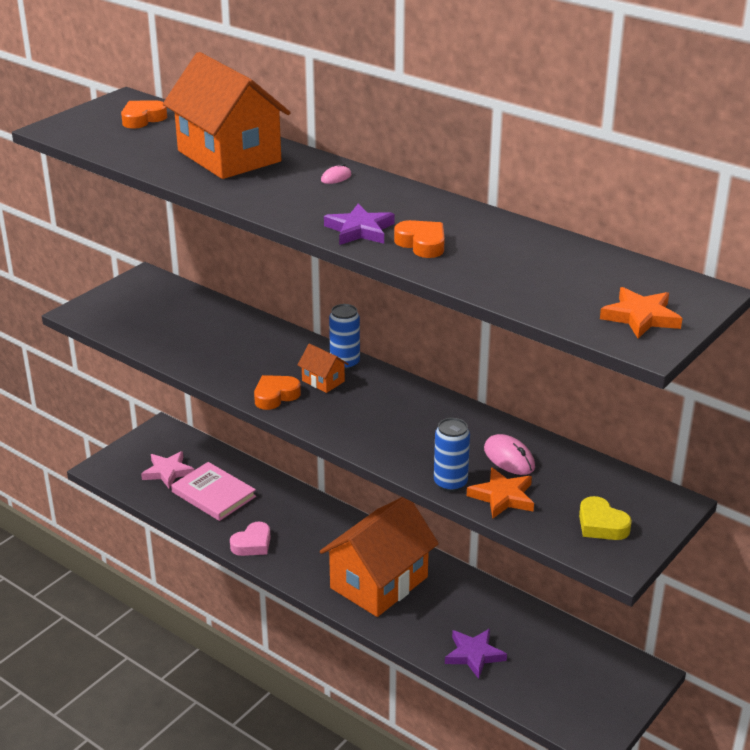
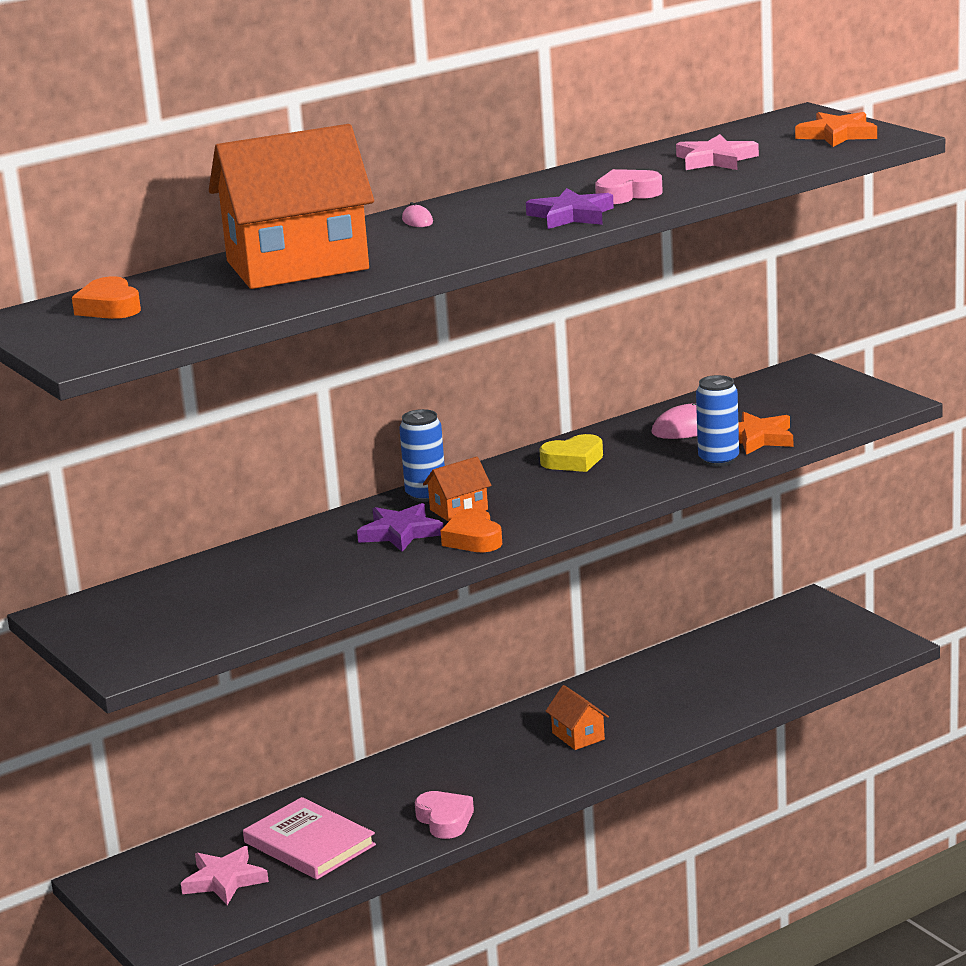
camera: 70 degrees left, 10 degrees down
(213, 494) = (309, 844): pink book -> pink book turned 75 degrees clockwise
(379, 582) = (578, 736): orange house -> orange house, size x0.41
(422, 244) = (627, 194): orange heart -> pink heart
(474, 655) = (736, 692): purple star -> purple star (400, 533)
(535, 269) = (715, 160): none -> pink star
(601, 525) = (827, 401): yellow heart -> yellow heart (573, 461)

